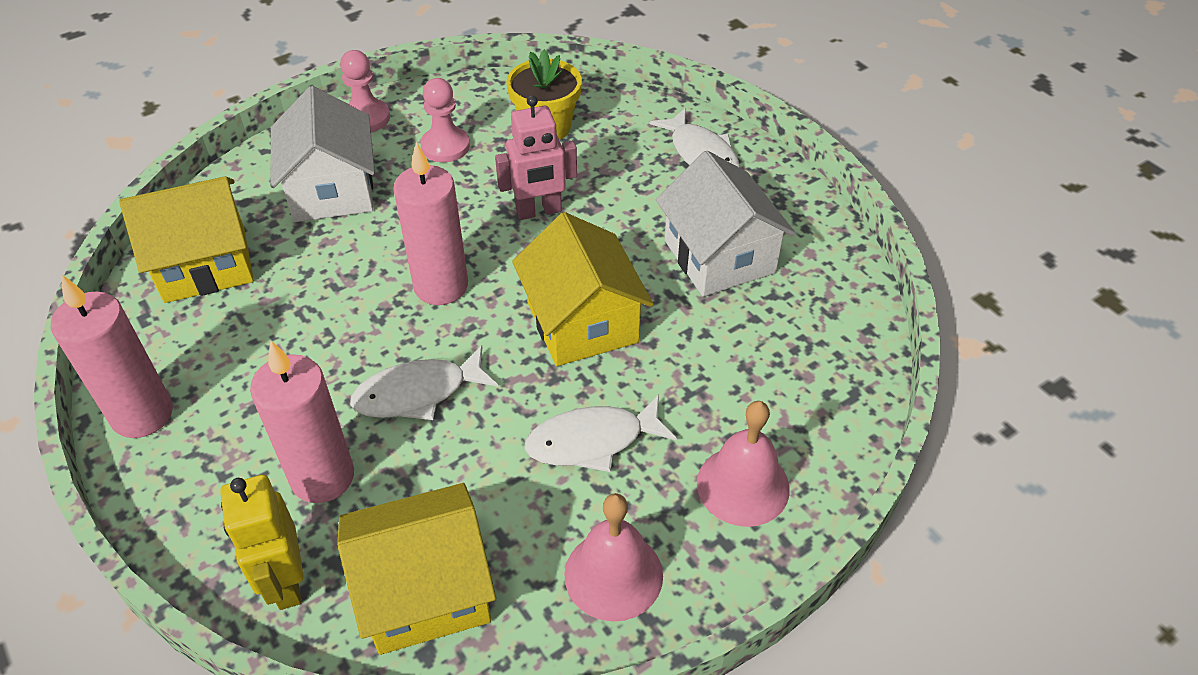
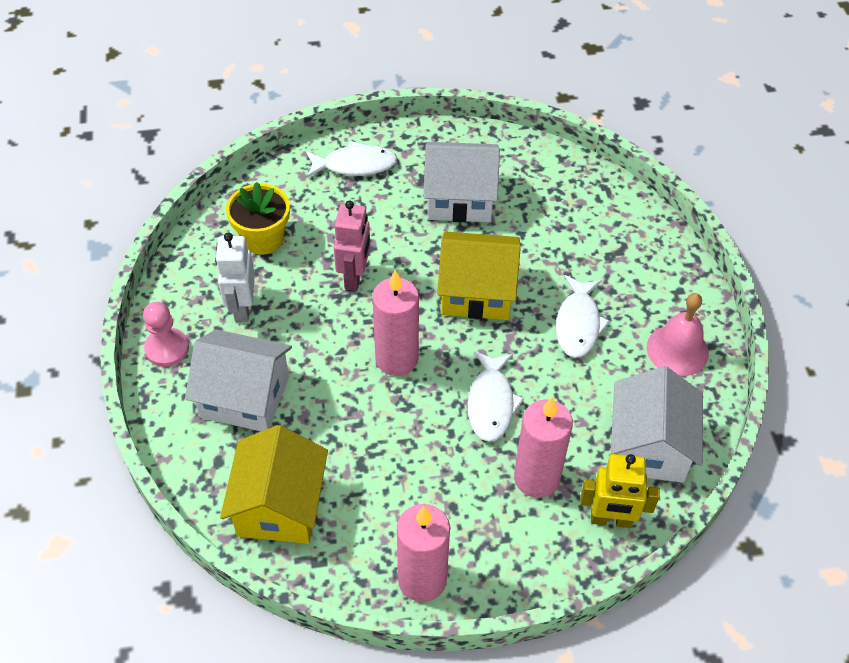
camera: 65 degrees left, 5 degrees up
(425, 590) = (649, 446): yellow house -> white house
(445, 146) = (242, 307): pink pawn -> white robot
(743, 485) = (644, 266): pink bell -> none

